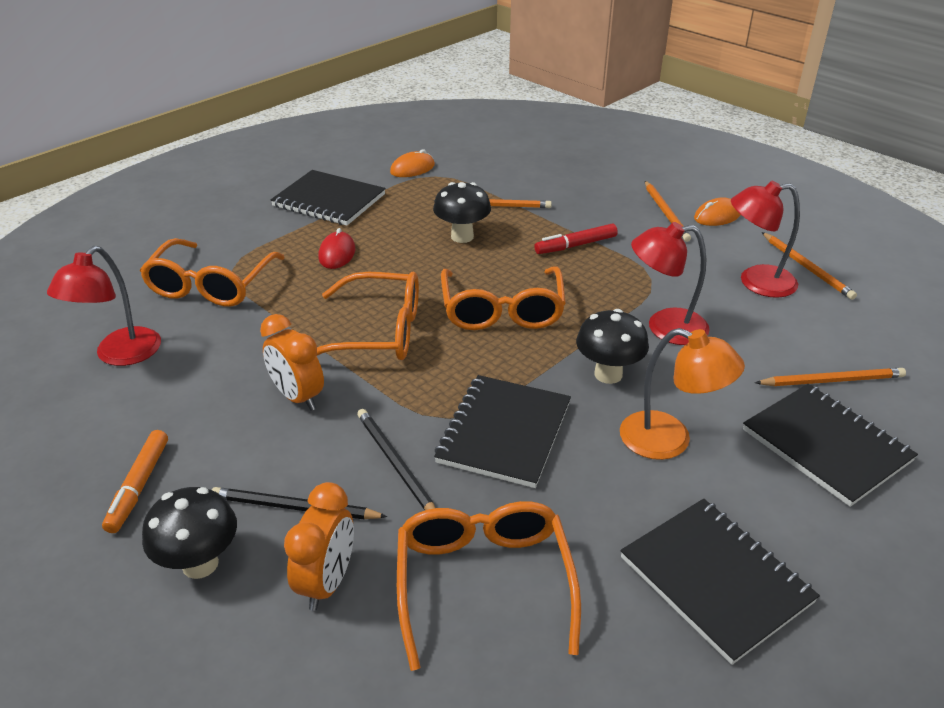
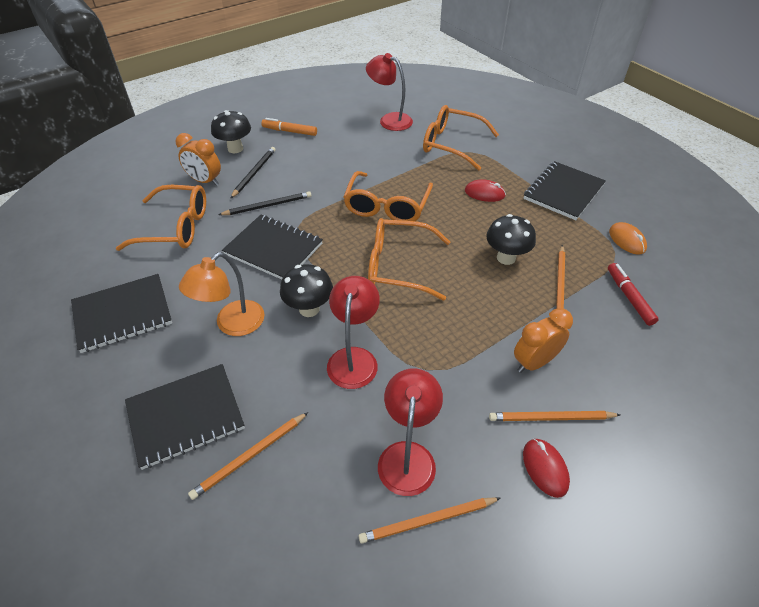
camera: 100 degrees right, 10 degrees up
(298, 397) = (335, 175): orange clock -> orange clock (534, 362)
(576, 245) = (487, 327): red marker -> red marker (629, 297)
(717, 216) = (545, 468): orange mouse -> red mouse
(832, 380) = (250, 456): orange pencil -> orange pencil turned 45 degrees clockwise

